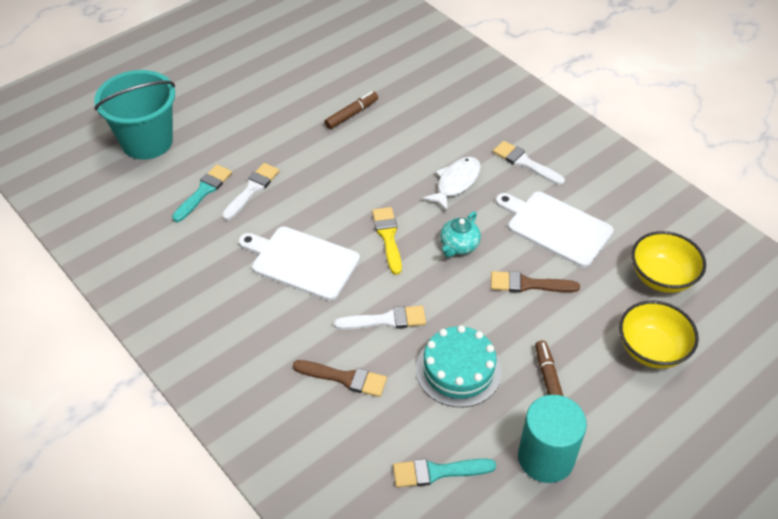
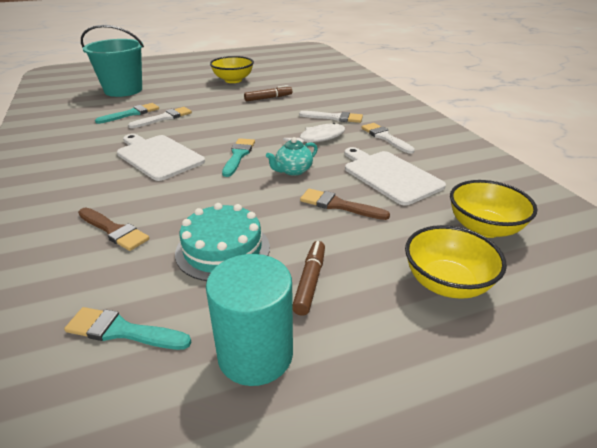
camera: 20 degrees right, 15 degrees down
(279, 82) = (233, 80): none -> yellow bowl
(386, 320) = (189, 201): white brush -> white brush (334, 118)
(388, 237) = (238, 155): yellow brush -> turquoise brush

